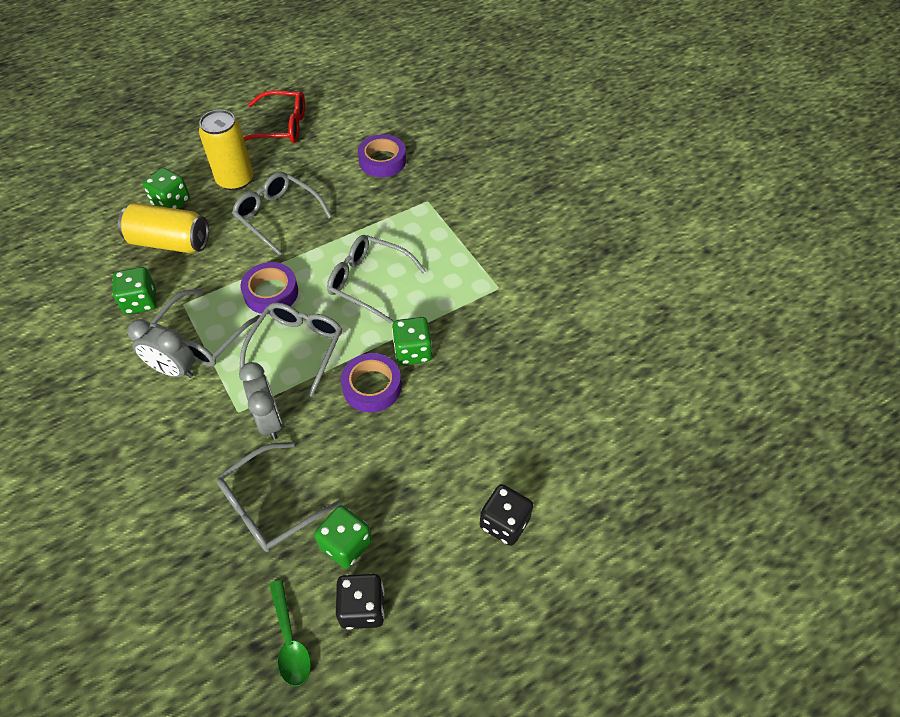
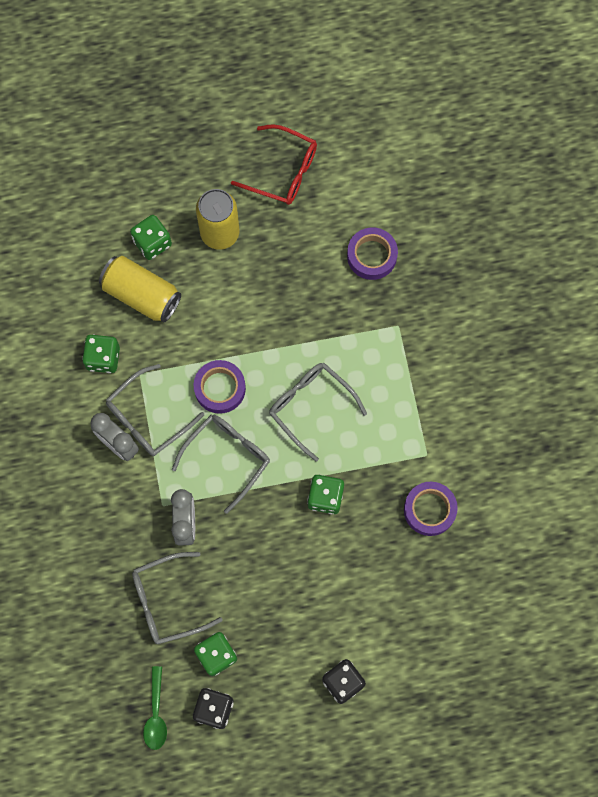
camera: 20 degrees right, 20 degrees up
(277, 216) = (249, 296): grey glasses -> none
(372, 386) = (279, 521): purple tape -> purple tape (429, 510)

